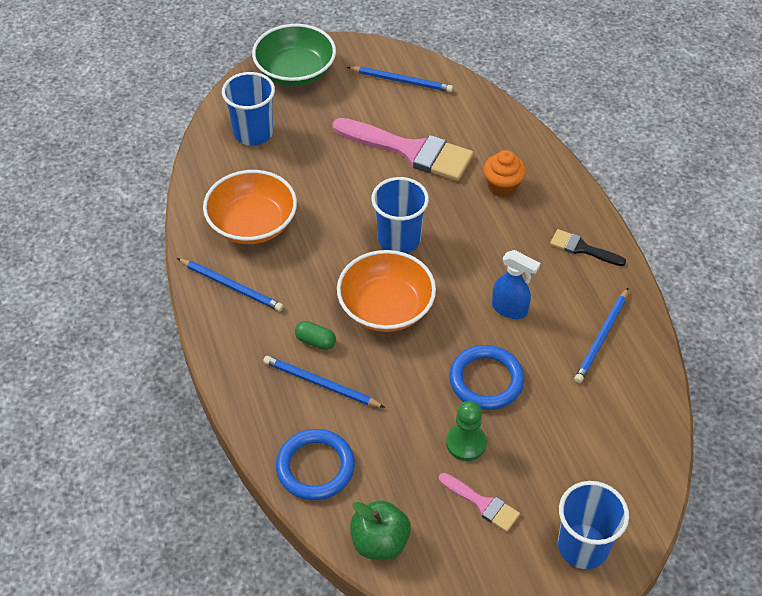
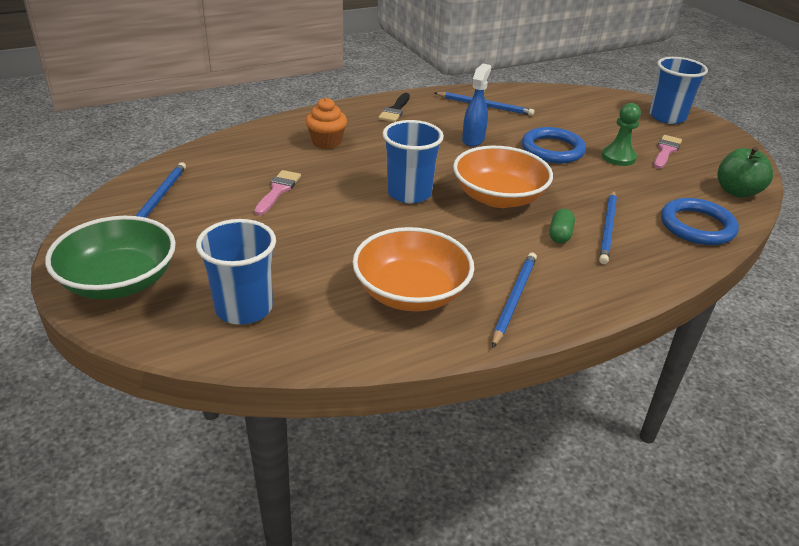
camera: 100 degrees left, 15 degrees down
(410, 151) = (278, 190): pink brush -> pink brush, size x0.49

